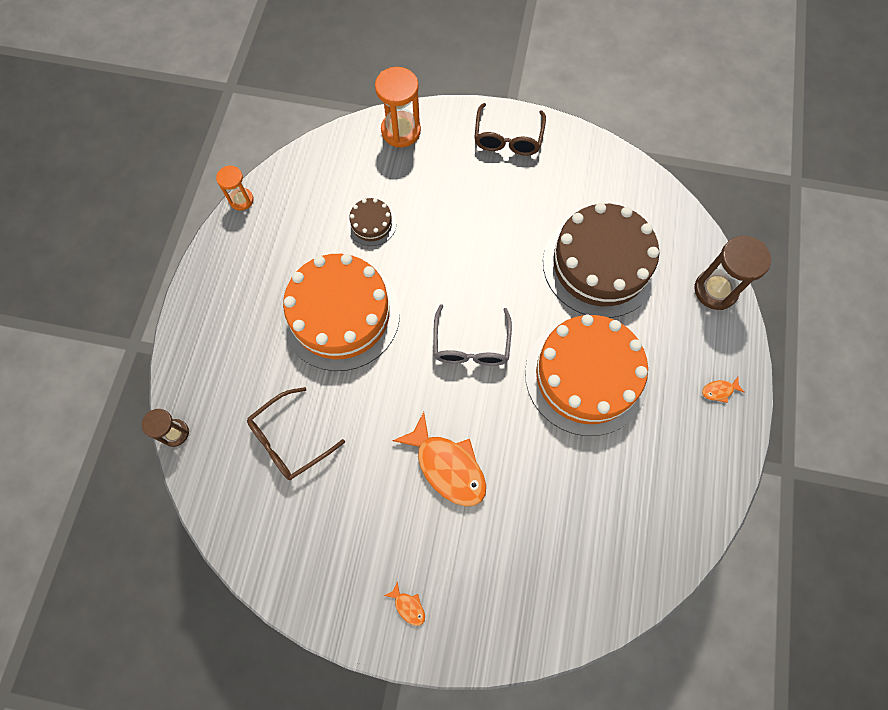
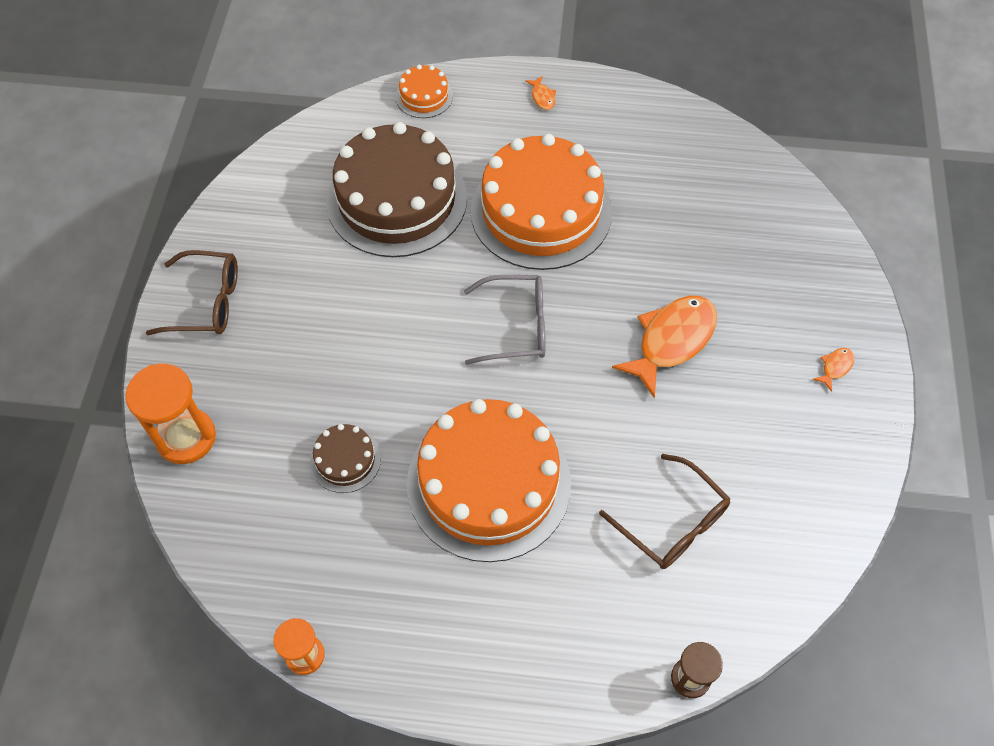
camera: 95 degrees left, 10 degrees down
(715, 290) = (424, 96): brown hourglass -> orange cake

